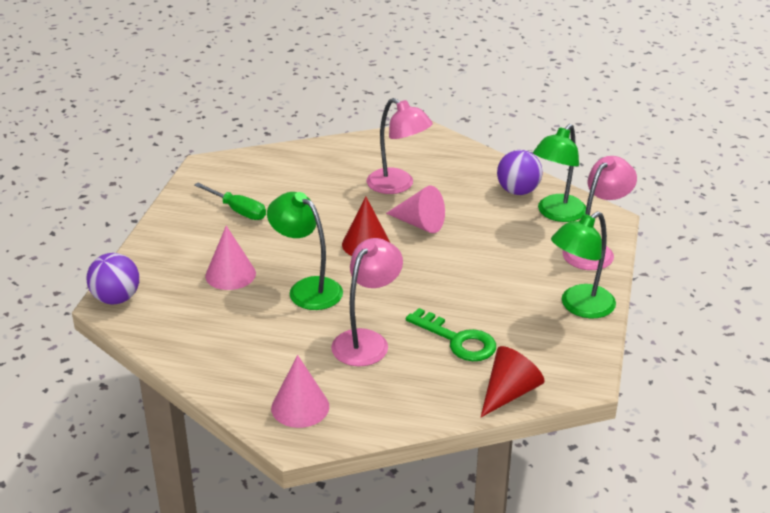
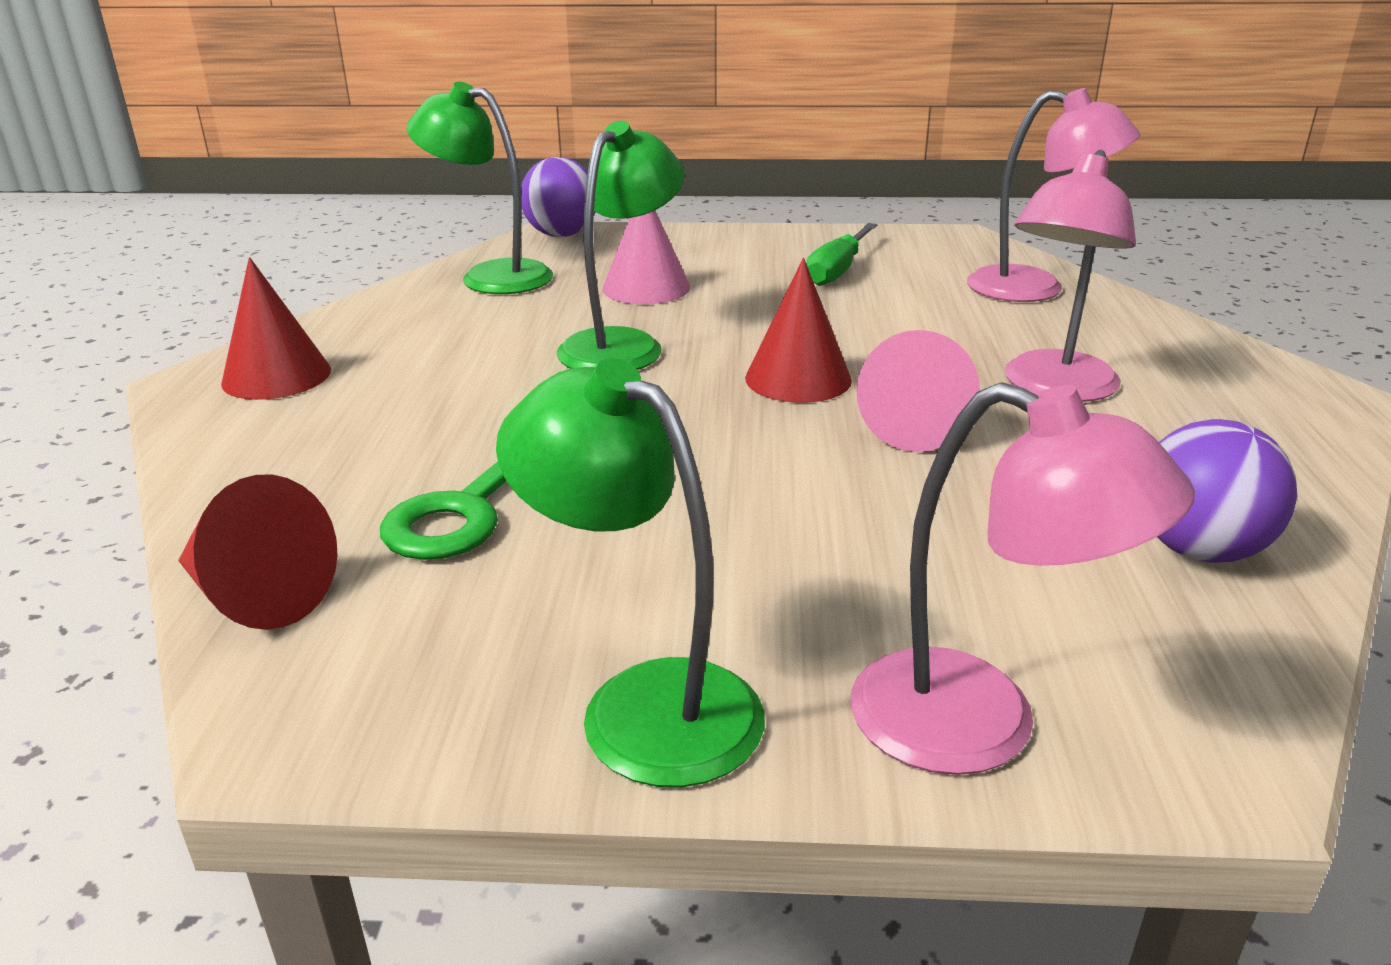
camera: 80 degrees right, 5 degrees down
(300, 407) = (276, 376): pink cone -> red cone
(366, 341) = (465, 411): pink lamp -> pink lamp (1035, 288)
(556, 214) = (1138, 630): green lamp -> green lamp (491, 276)

